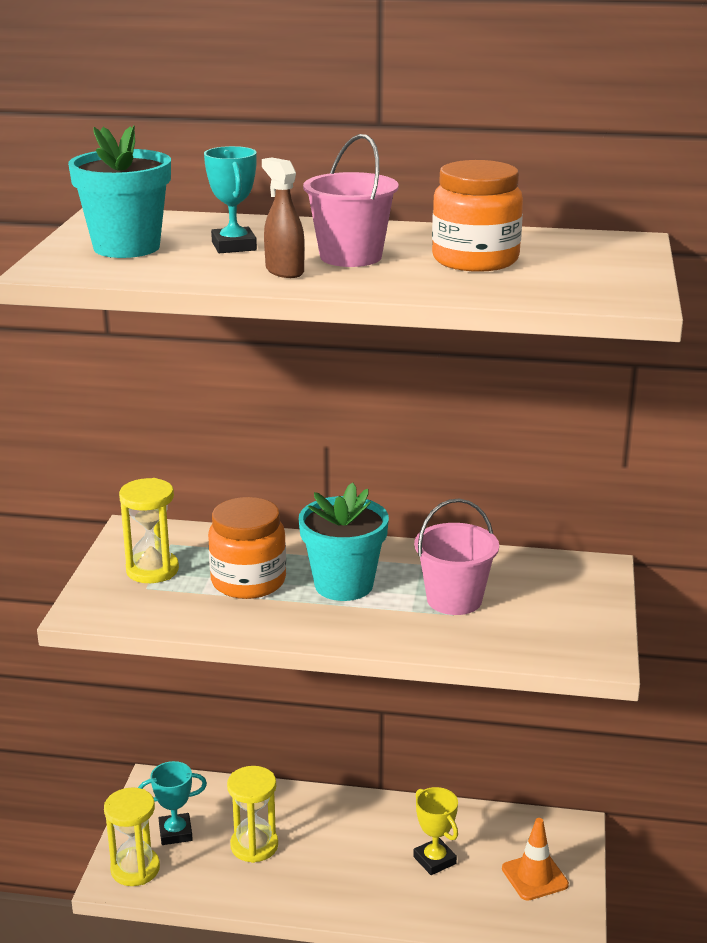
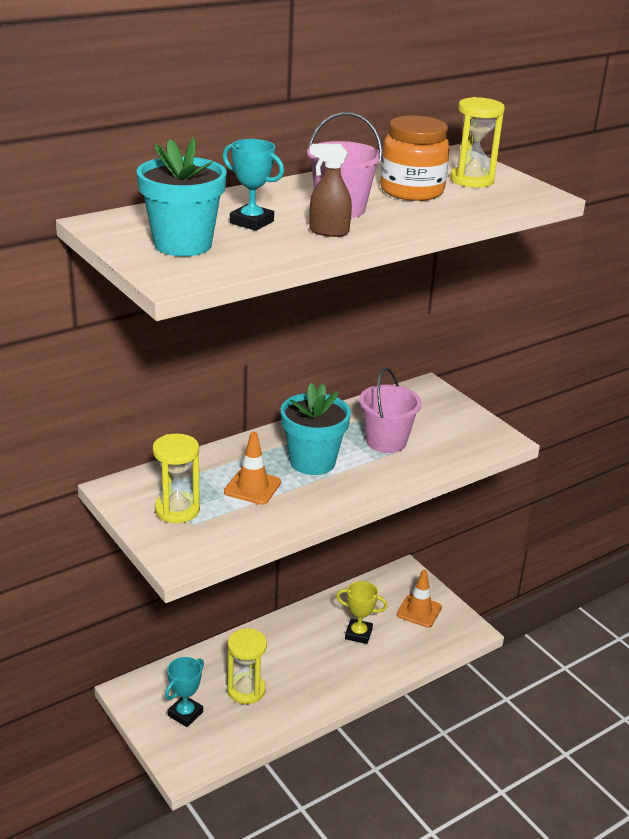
camera: 45 degrees left, 5 degrees up
(135, 869) = (189, 753): yellow hourglass -> yellow hourglass (472, 180)
(248, 581) = (252, 487): orange jar -> orange traffic cone

